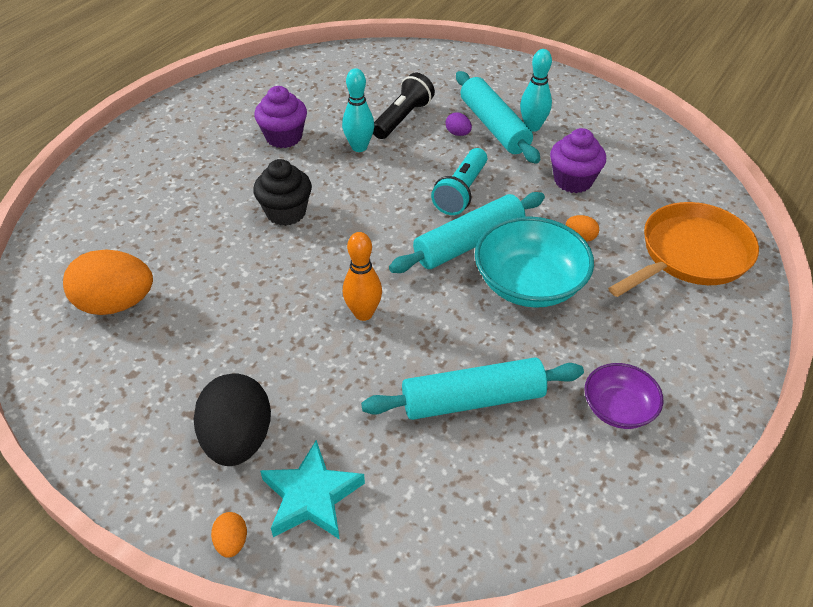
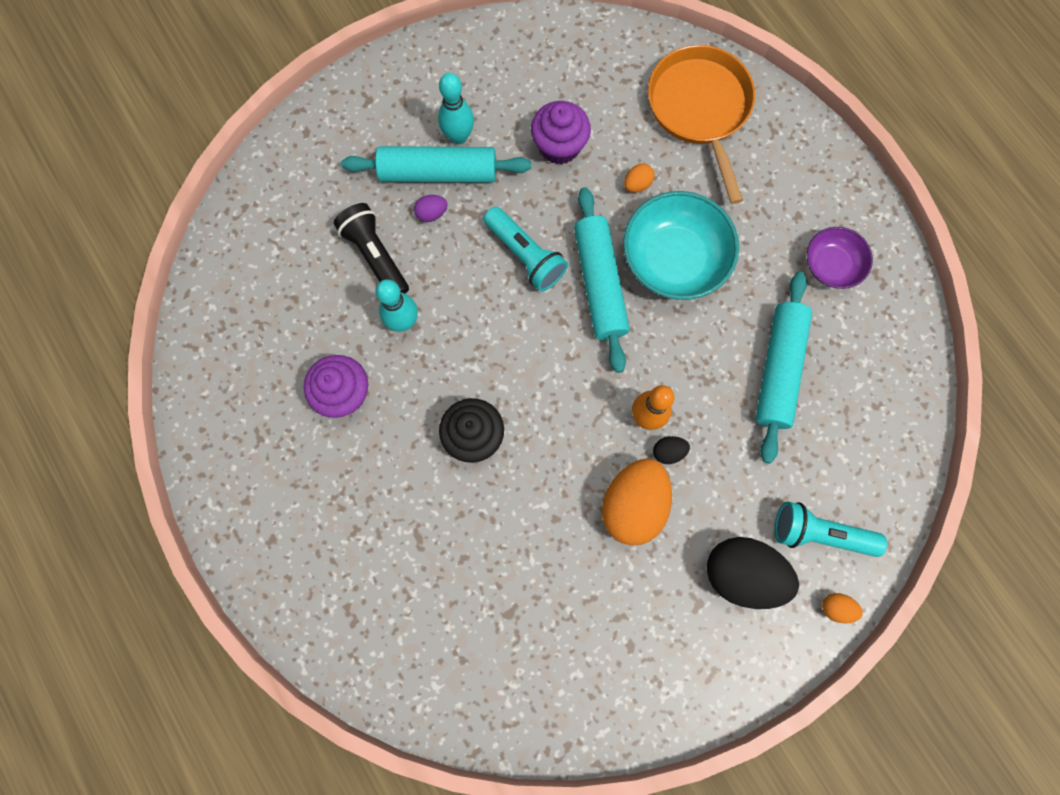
camera: 65 degrees left, 30 degrees up
(116, 304) = (532, 641): orange egg -> orange egg (633, 504)
(311, 496) = (819, 533): turquoise star -> turquoise flashlight
(337, 340) = (668, 451): none -> black egg

